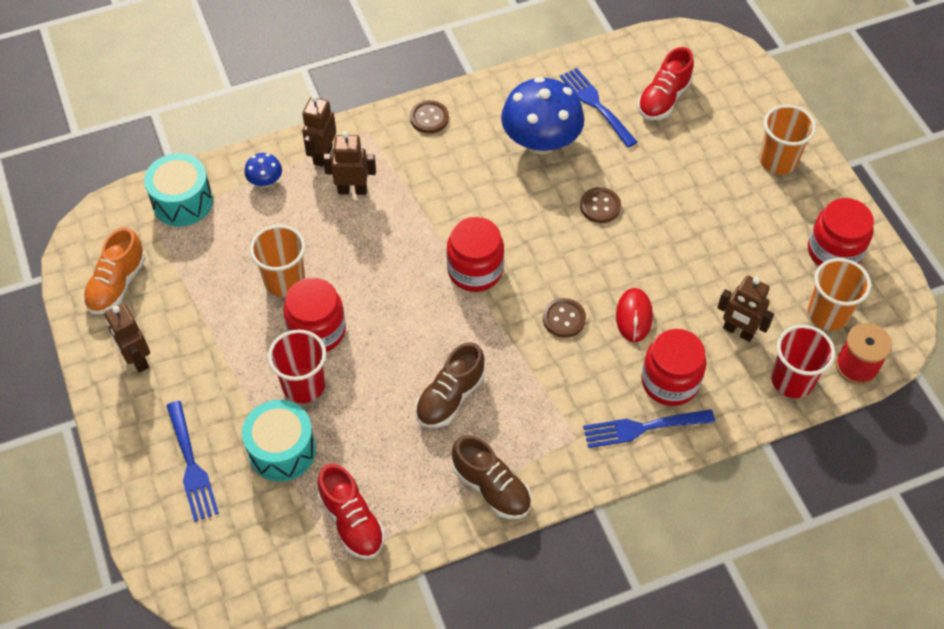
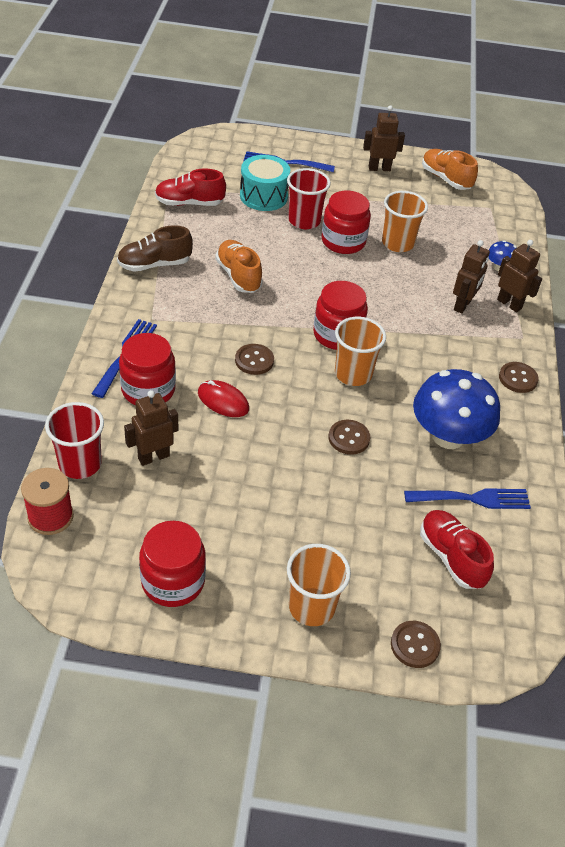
camera: 115 degrees right, 10 degrees down
(182, 202) = (502, 225): turquoise drum -> none
(450, 397) = (238, 276): brown shoe -> orange shoe
(754, 94) = (415, 645): none -> brown button
(828, 314) = (115, 530): orange cup -> orange cup (353, 374)

